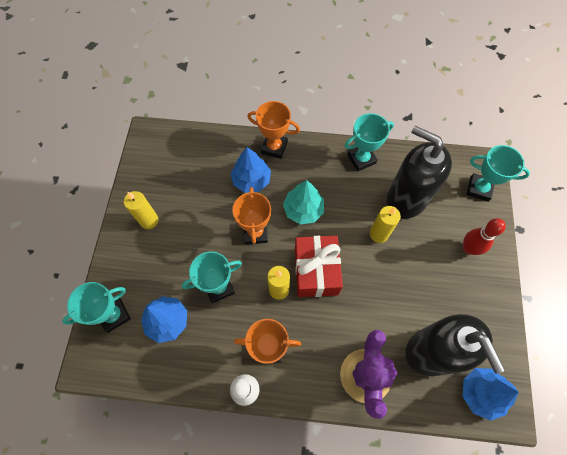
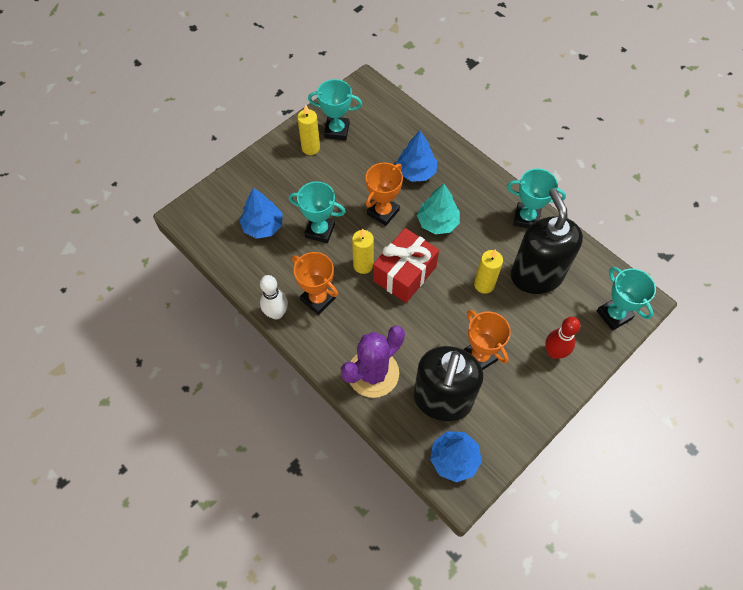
camera: 40 degrees right, 5 degrees down
(114, 315) = (230, 195): turquoise trophy -> turquoise trophy (337, 131)
(274, 147) = (458, 159): orange trophy -> orange trophy (479, 356)

